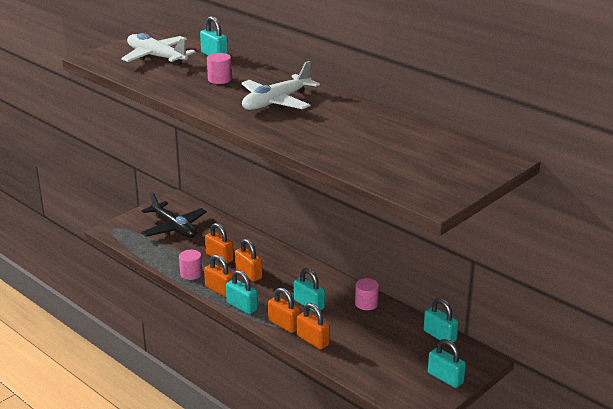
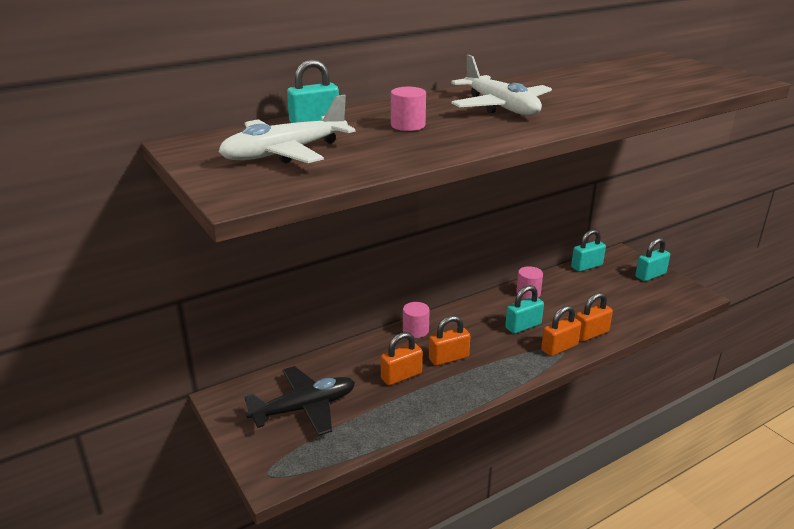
camera: 75 degrees left, 0 degrees up
(191, 274) = (433, 405): pink cylinder -> pink cylinder (415, 330)
(220, 290) = (478, 385): orange padlock -> none
(242, 306) = (518, 372): turquoise padlock -> none

